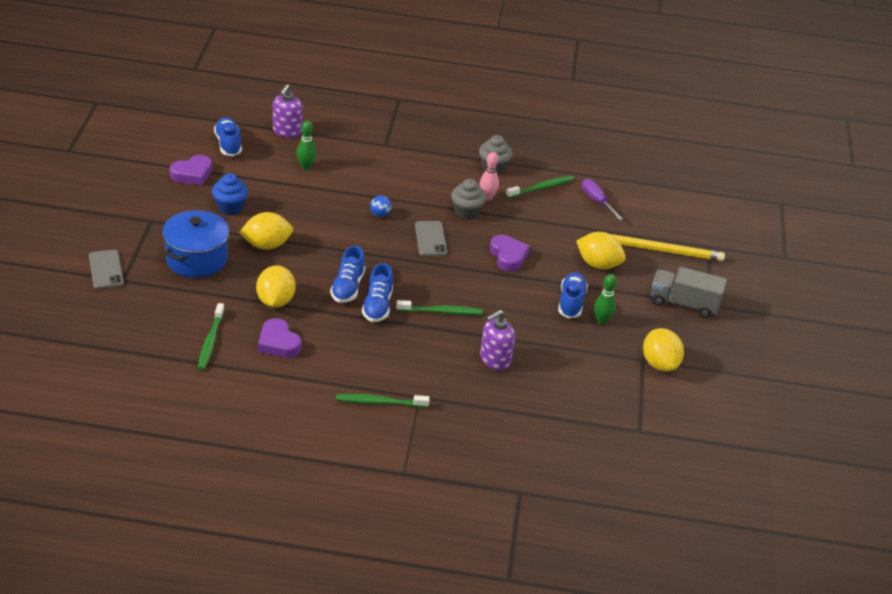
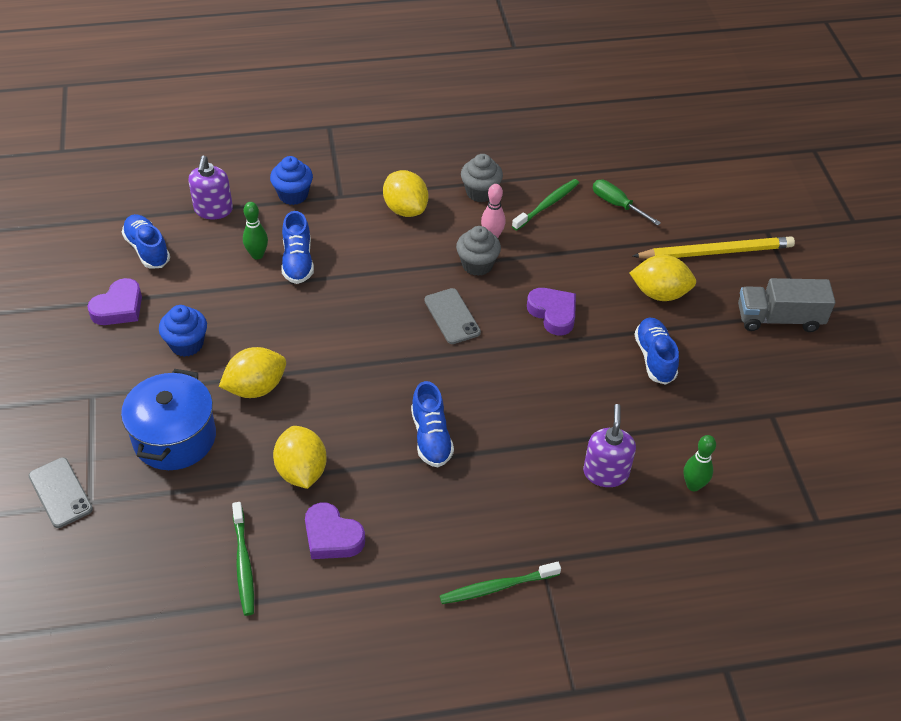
camera: 15 degrees left, 10 degrees up
(347, 287) = (383, 421): blue shoe -> blue shoe (298, 261)
(350, 136) = (293, 195): none -> blue cupcake
(380, 214) = (376, 298): blue ball -> none
(441, 312) = (511, 421): green toothbrush -> none
(495, 360) = (605, 472): purple soap dispenser -> purple soap dispenser turned 150 degrees clockwise
(596, 201) = (617, 204): purple screwdriver -> green screwdriver
(602, 321) = (701, 373): green bowling pin -> green bowling pin (693, 485)
(659, 364) = (794, 414): yellow lemon -> yellow lemon (405, 209)

